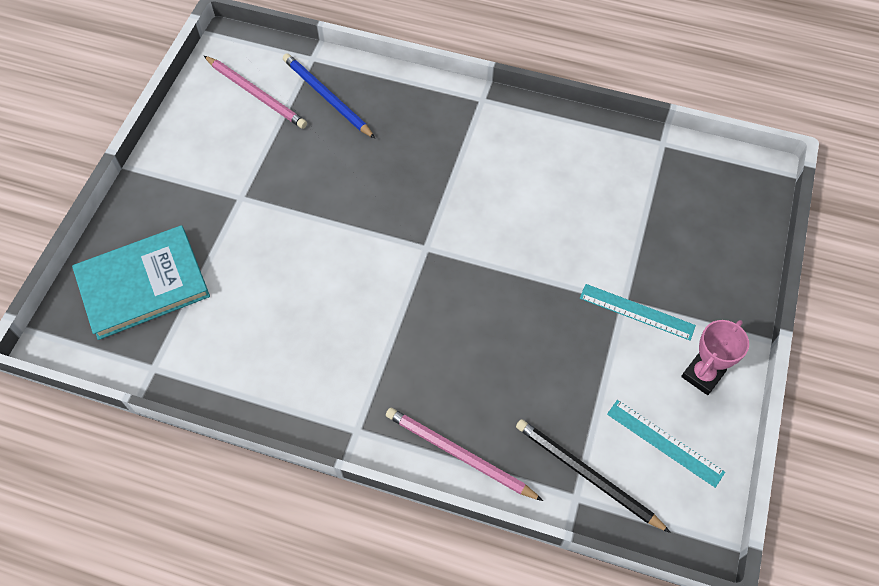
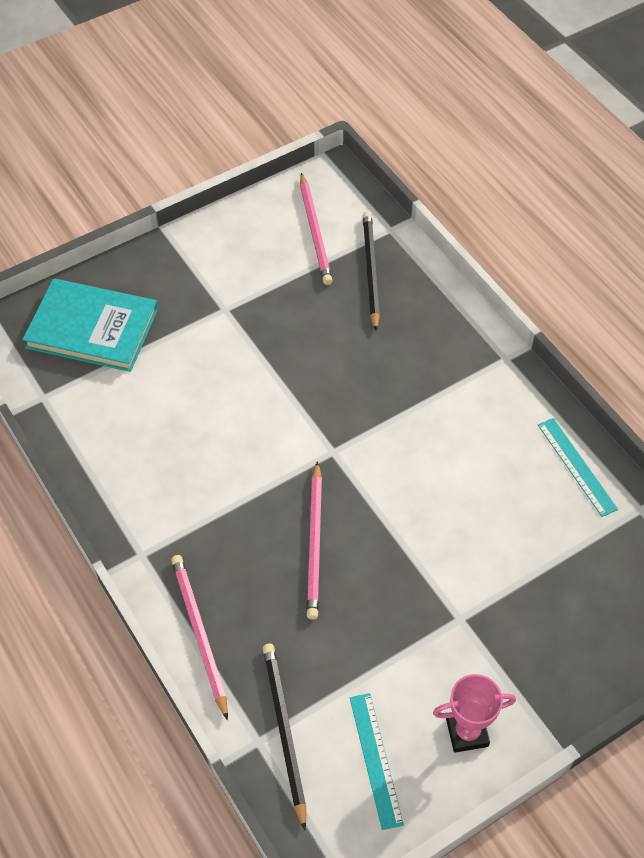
camera: 40 degrees right, 5 degrees down
(327, 97) = (370, 270): blue pencil -> black pencil
(477, 323) = (315, 543): none -> pink pencil
(637, 312) = (462, 636): turquoise ruler -> turquoise ruler (576, 466)

